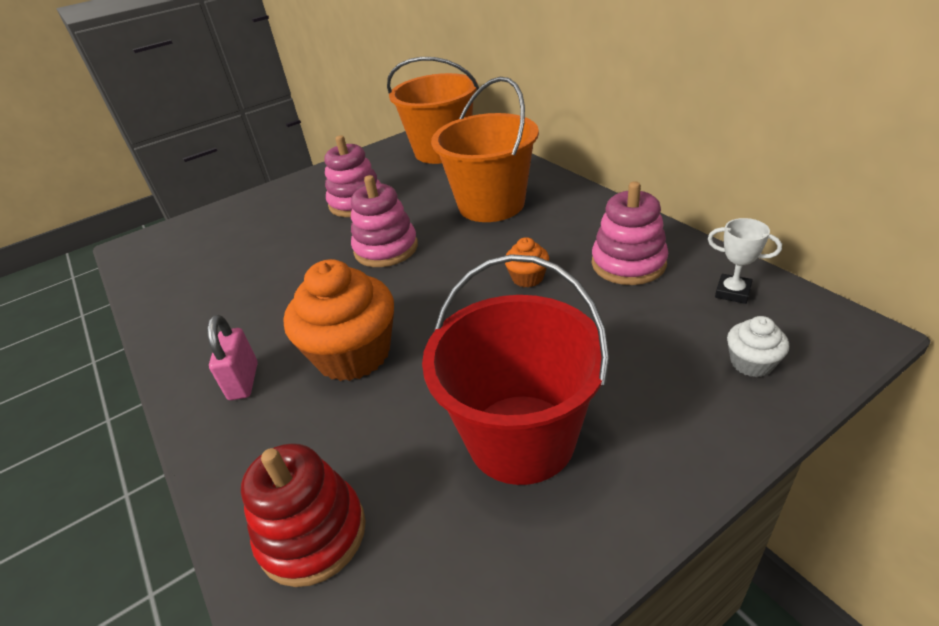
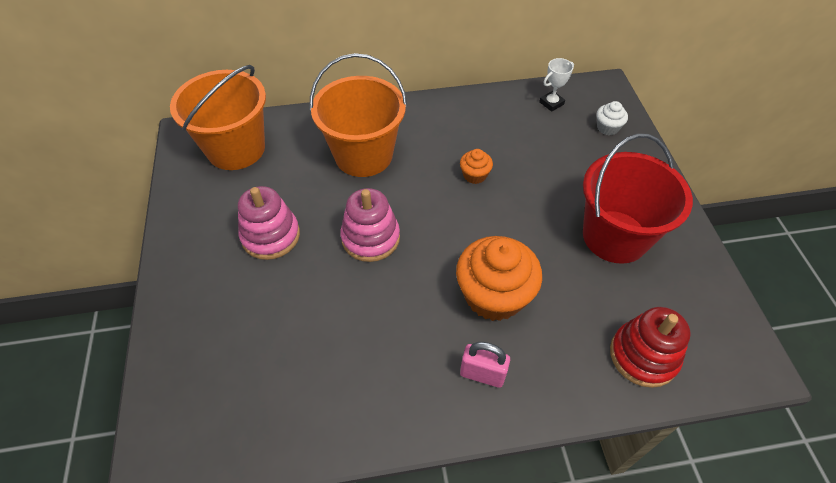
camera: 70 degrees left, 15 degrees up
(628, 263) = (495, 126): pink stacking toy -> none

